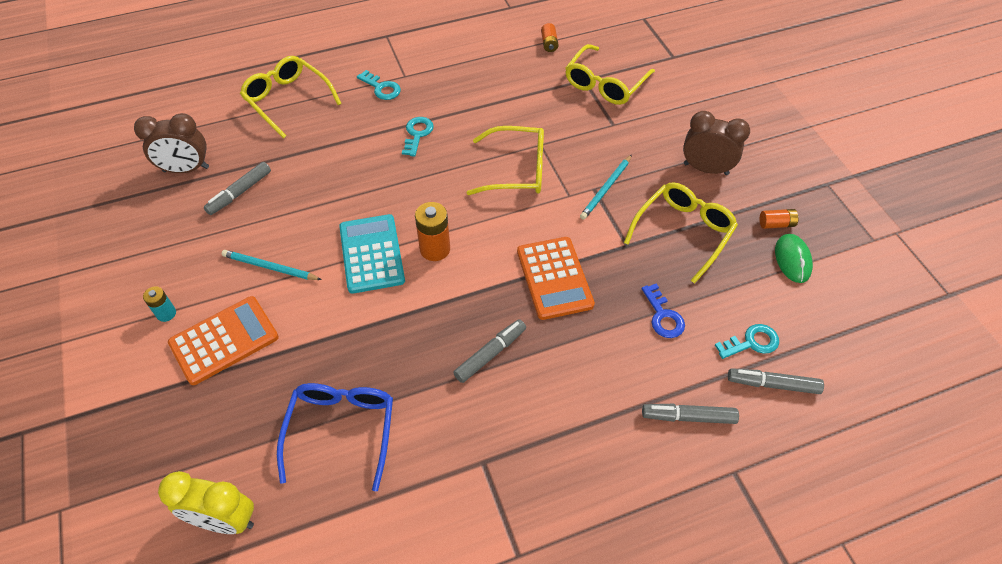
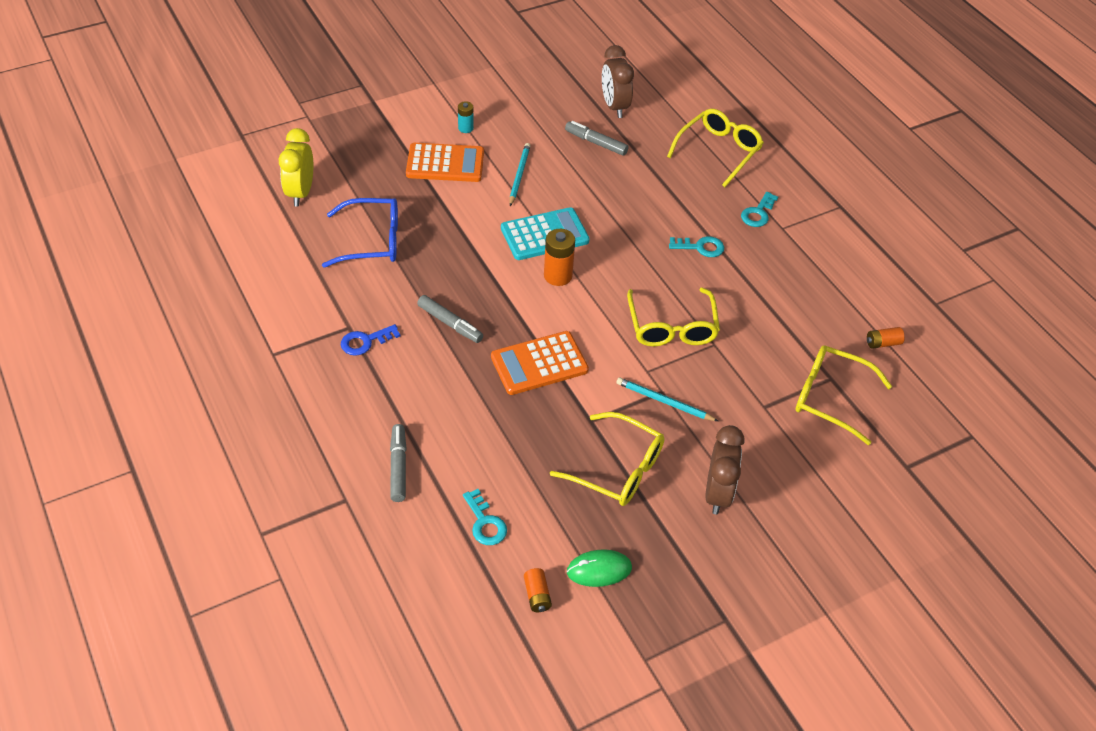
camera: 80 degrees right, 5 degrees down
(224, 340) = (445, 163): orange calculator -> orange calculator turned 45 degrees counterclockwise
(663, 316) = (507, 449): blue key -> blue key (365, 341)
(772, 384) = (438, 537): grey marker -> none
(776, 224) = (648, 558): orange battery -> orange battery (537, 595)

